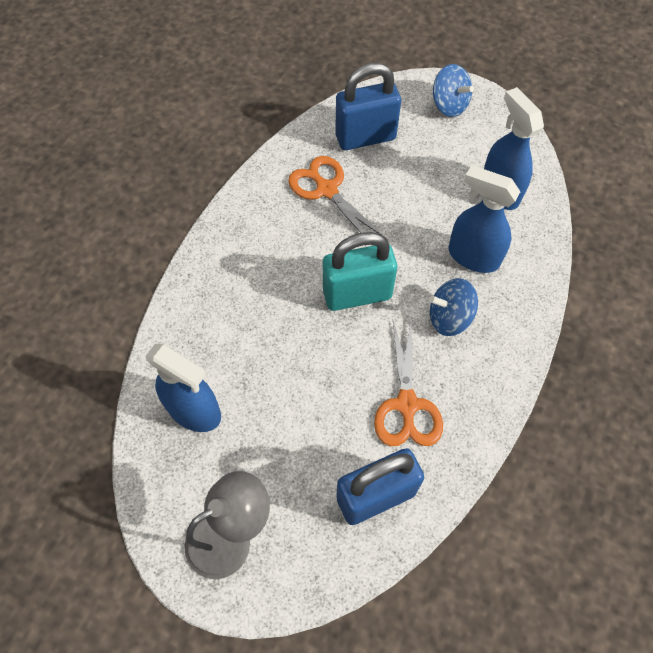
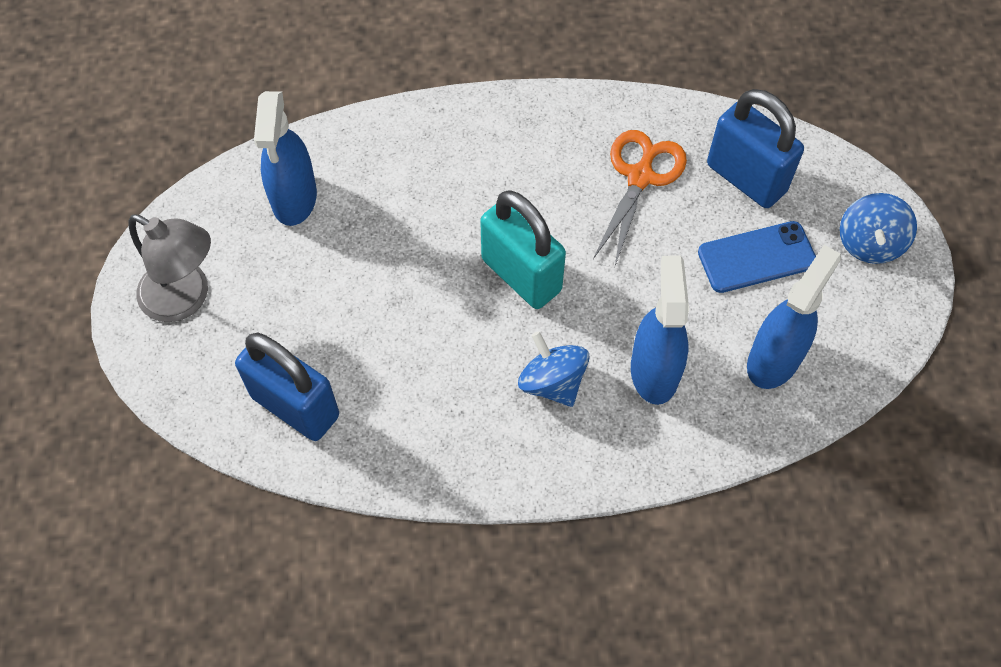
camera: 60 degrees right, 0 degrees up
(407, 404) = (416, 388): orange scissors -> none
(424, 162) = (756, 257): none -> blue phone

